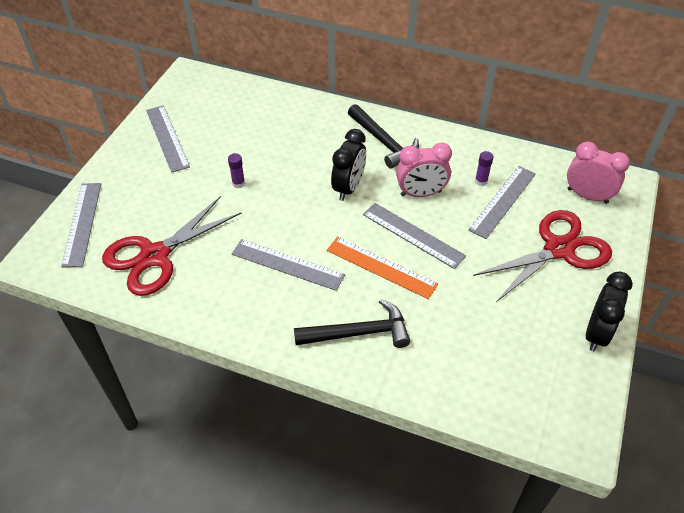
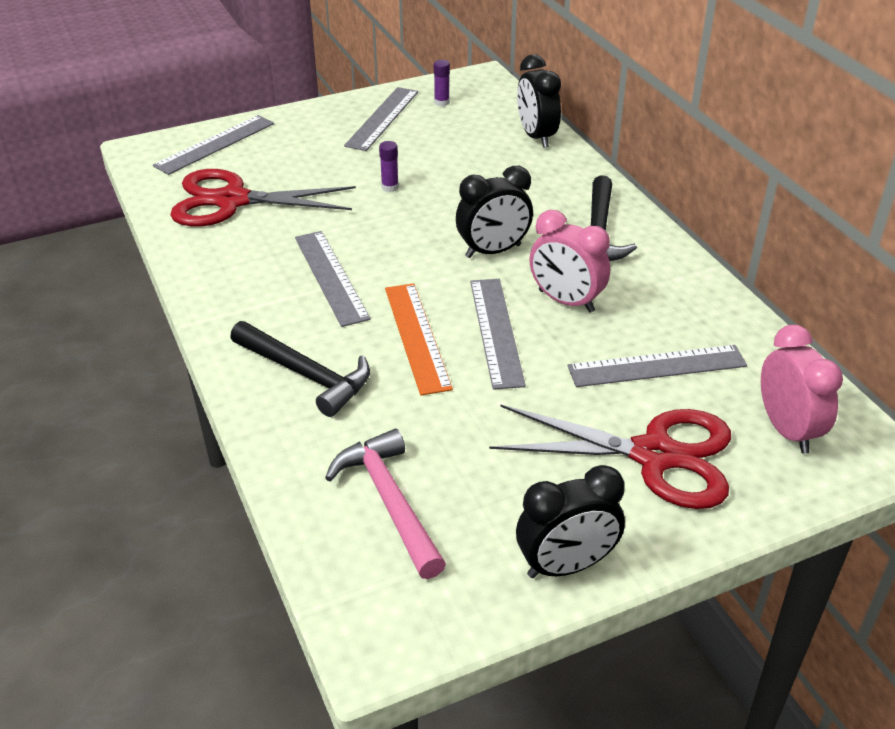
camera: 45 degrees right, 10 degrees down
(274, 98) = (536, 137): none -> black clock
(481, 181) = (660, 332): purple glue stick -> purple glue stick (441, 102)
(492, 367) = (390, 502): none -> pink hammer

